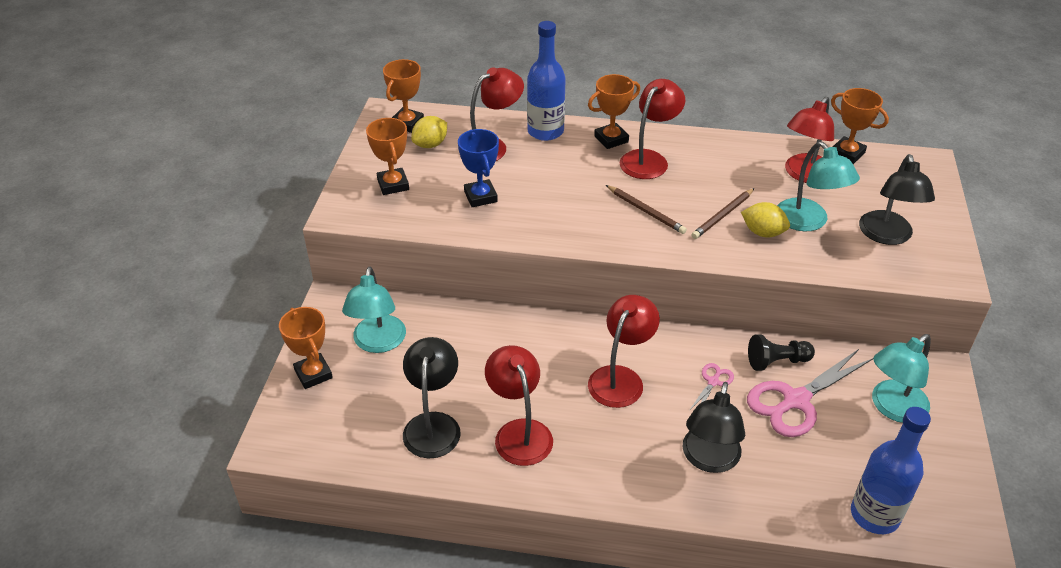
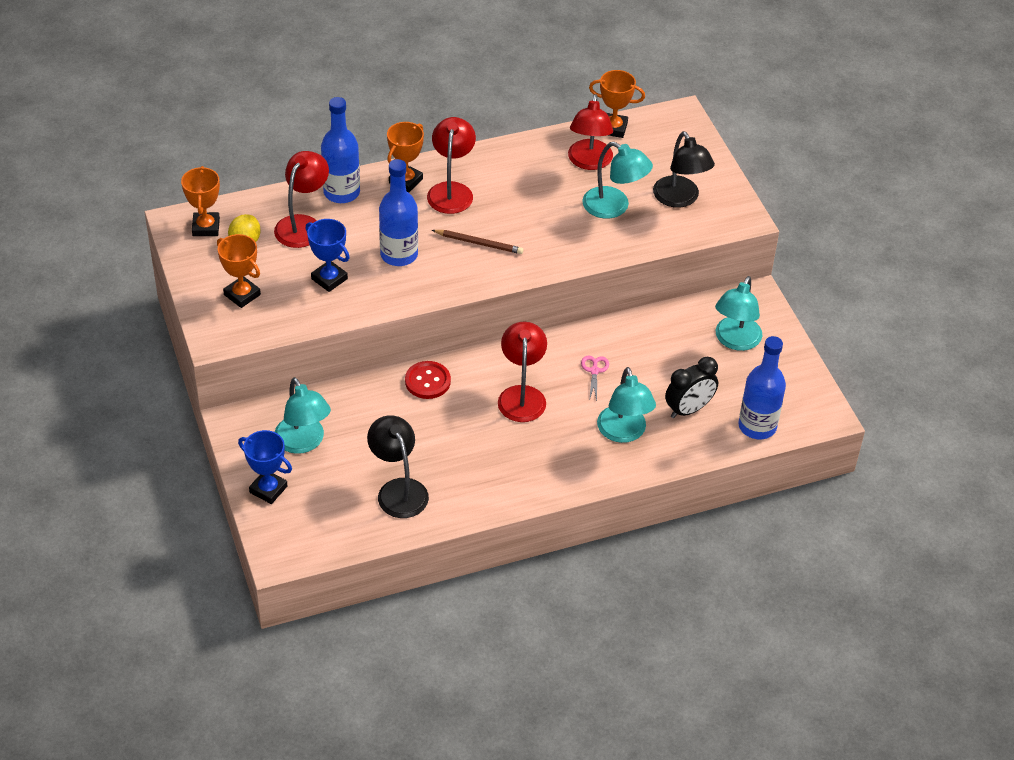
camera: 30 degrees left, 5 degrees up
(313, 374) = (268, 489): orange trophy -> blue trophy
(519, 432) = (470, 468): red lamp -> none
(535, 330) = (427, 381): none -> red button
(560, 197) = (399, 255): none -> blue bottle
(709, 460) = (623, 433): black lamp -> turquoise lamp
(722, 215) = (543, 225): brown pencil -> none
(763, 233) = (584, 230): yellow lemon -> none
(777, 361) = (634, 335): black pawn -> none
(796, 400) = (663, 362): pink scissors -> none
(799, 463) = (688, 409): none -> black clock

